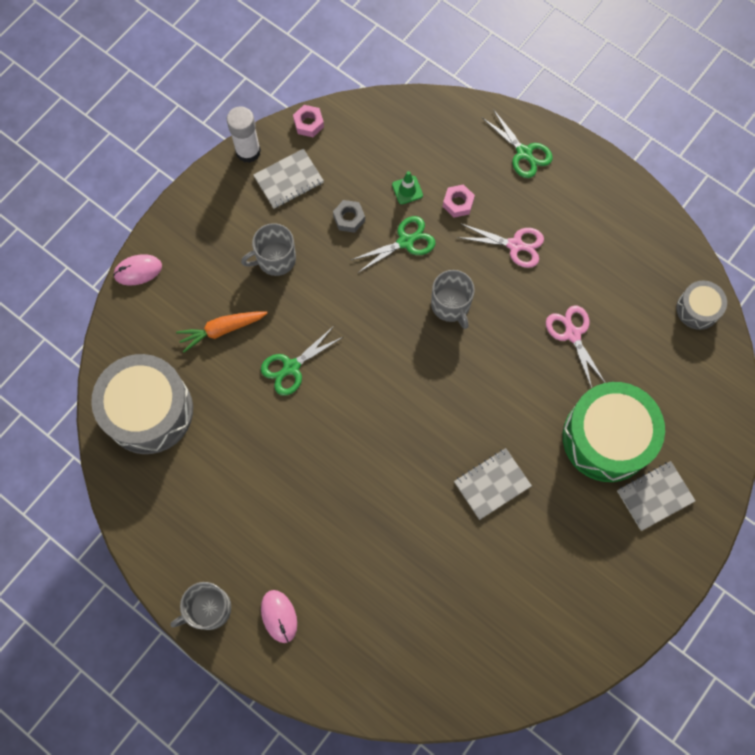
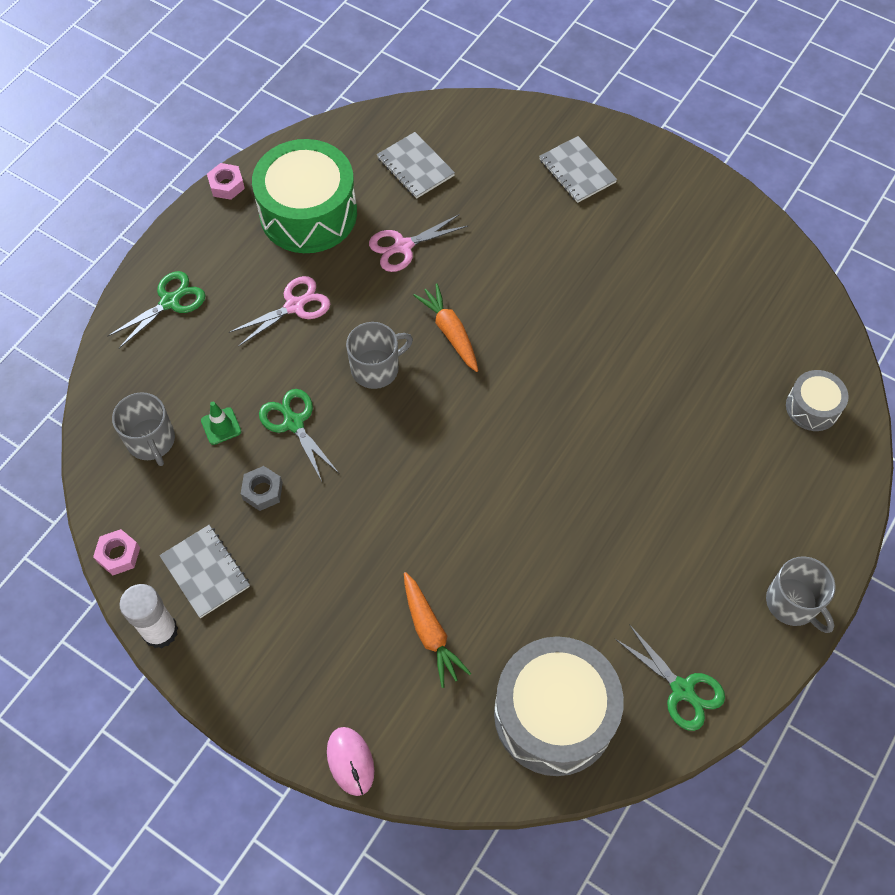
camera: 95 degrees left, 10 degrees down
(275, 259) = (324, 576): grey mug -> grey mug (151, 441)
(279, 616) = (783, 522): pink mouse -> none
(291, 367) = (473, 540): green scissors -> green scissors (682, 689)
(458, 203) = (239, 368): pink nut -> pink nut (226, 185)
(482, 366) = (450, 332): none -> orange carrot
(492, 484) = (589, 316): grey notebook -> grey notebook (415, 167)
(515, 245) = (294, 306): pink scissors -> pink scissors turned 45 degrees clockwise
(607, 438) = (520, 213): green drum -> green drum (308, 213)
(697, 309) = (364, 136): grey drum -> grey drum (812, 407)

